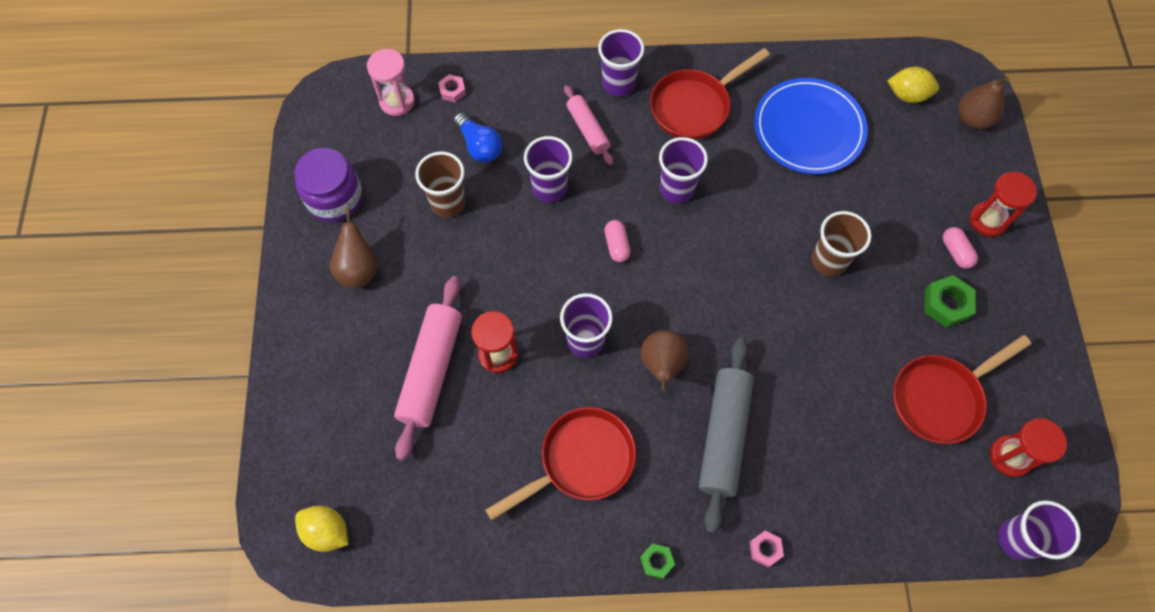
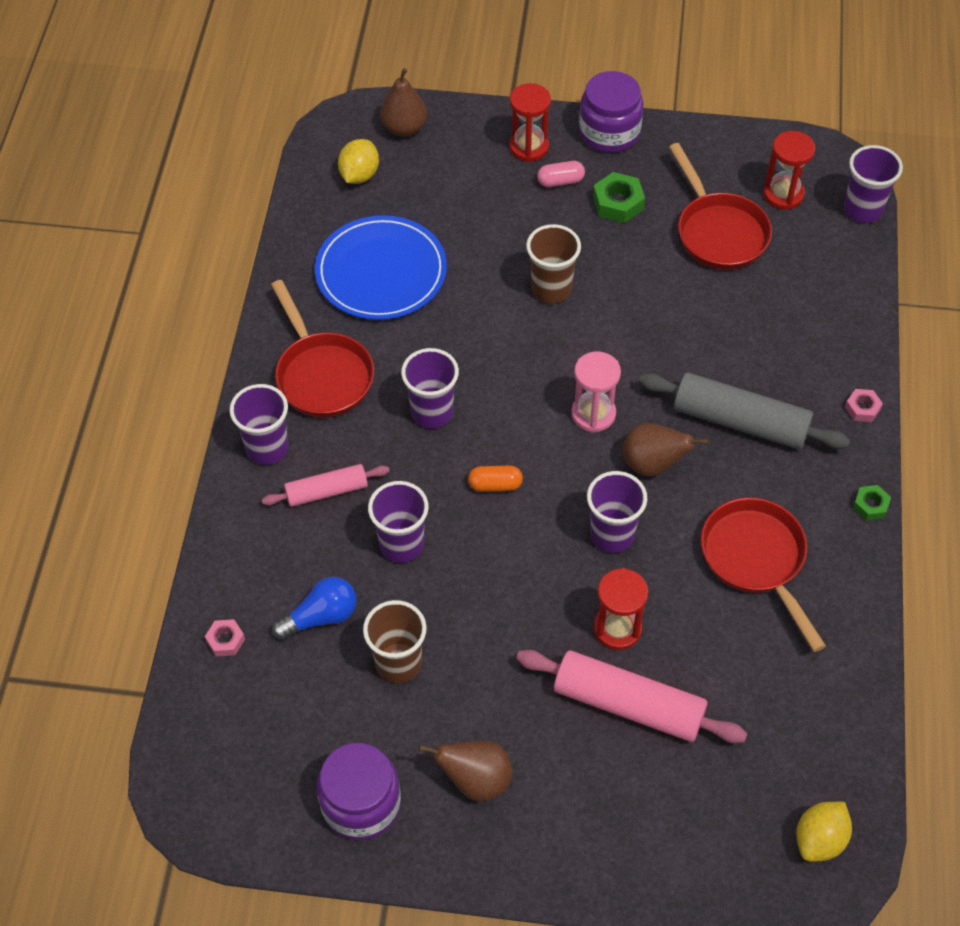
camera: 80 degrees left, 10 degrees down
(397, 101) = (224, 712): pink hourglass -> pink hourglass (593, 414)
(617, 245) = (495, 485): pink capsule -> orange capsule
(1032, 286) = (609, 132): none -> purple jar

